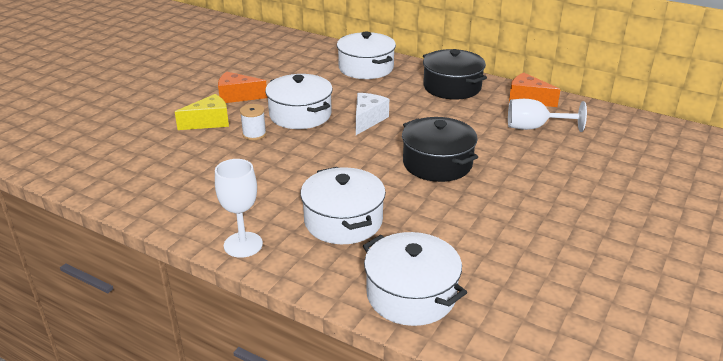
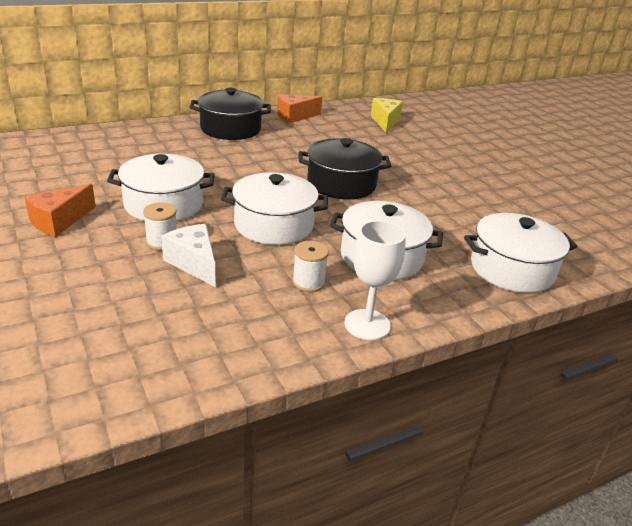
camera: 60 degrees left, 0 degrees up
(209, 122) = (88, 258): yellow cheese -> yellow cheese (385, 122)
(269, 203) = (308, 282): none -> white spool
(366, 68) = (129, 142): white pot -> white pot (274, 225)
(367, 120) = (228, 180): white cheese -> white cheese (194, 263)
(534, 127) = (338, 132): white goblet -> none

